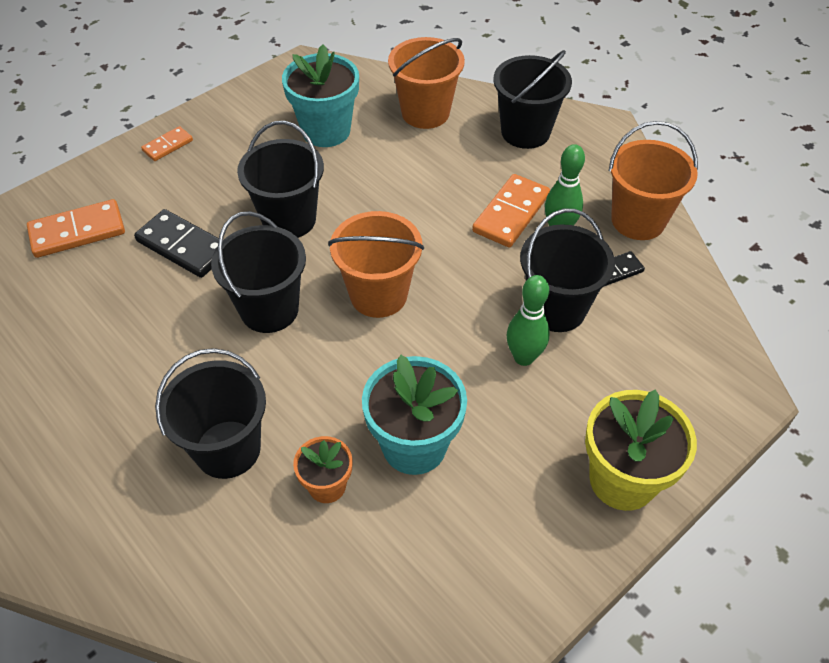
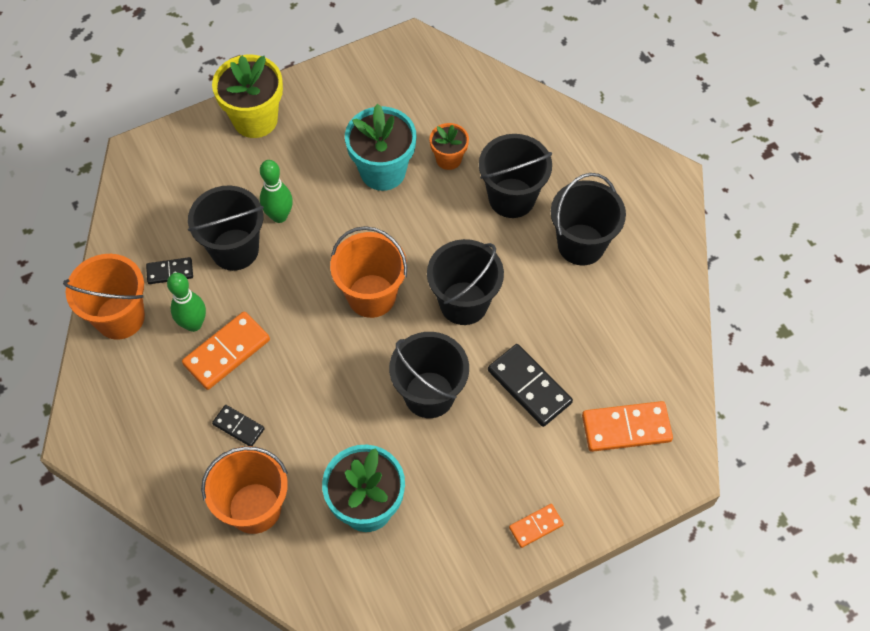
camera: 165 degrees left, 10 degrees up
(468, 161) = (238, 426): none -> black domino
(525, 132) = (164, 452): black bucket -> black bucket (581, 244)

